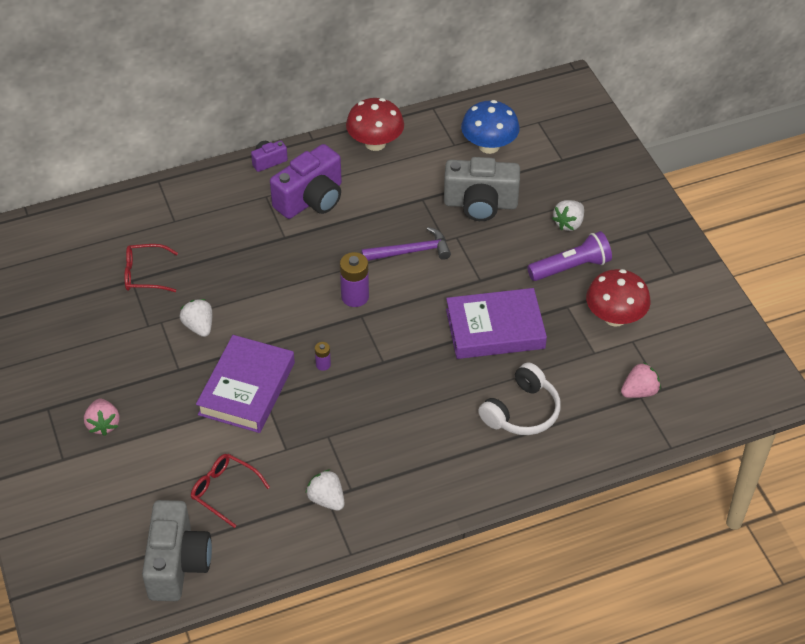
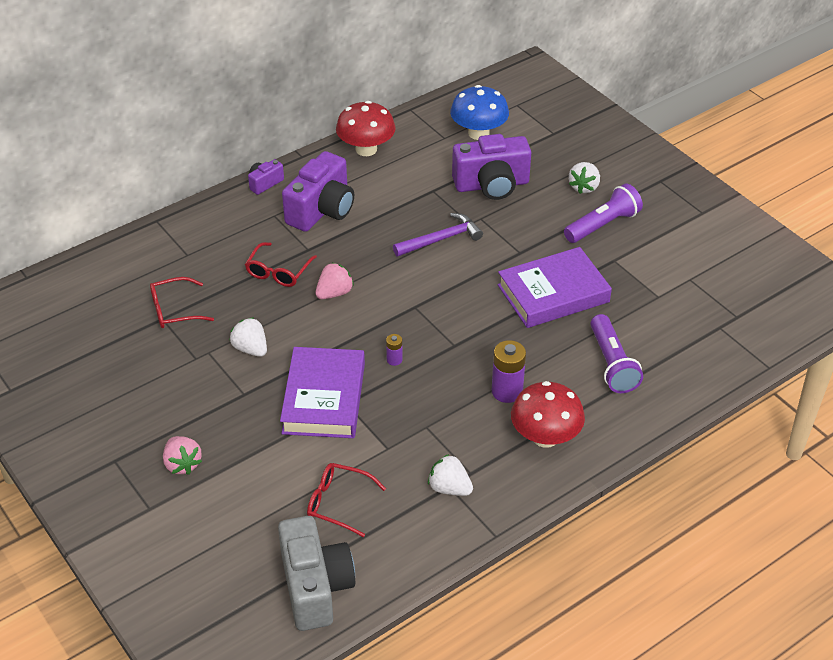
camera: 15 degrees left, 5 degrees down
(249, 255) = (278, 272): none -> red glasses
(355, 297) = (401, 290): purple battery -> purple battery (507, 391)
(480, 204) = (491, 185): grey camera -> purple camera
(522, 411) = (612, 364): white headphones -> purple flashlight
(615, 317) = (664, 261): red mushroom -> red mushroom (545, 437)
(639, 391) = (716, 323): pink strawberry -> pink strawberry (334, 293)

